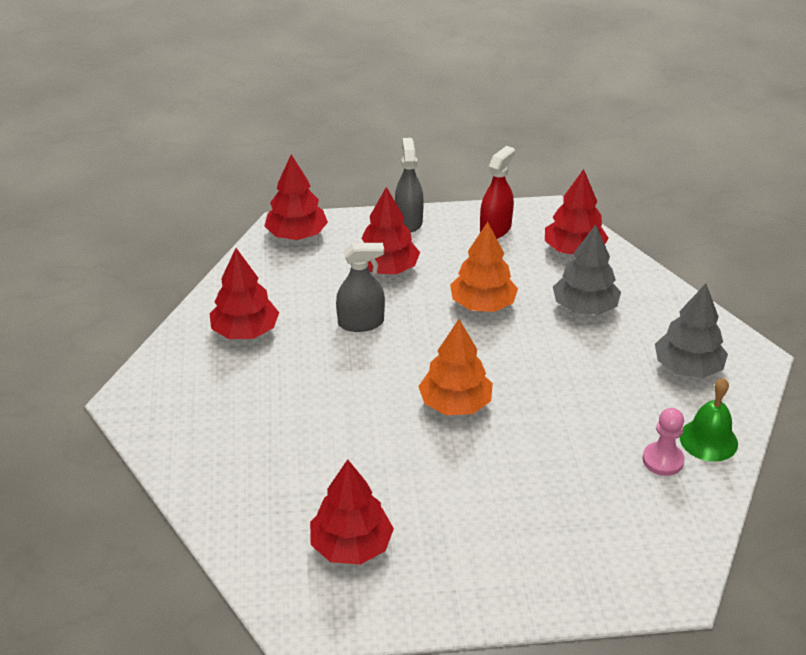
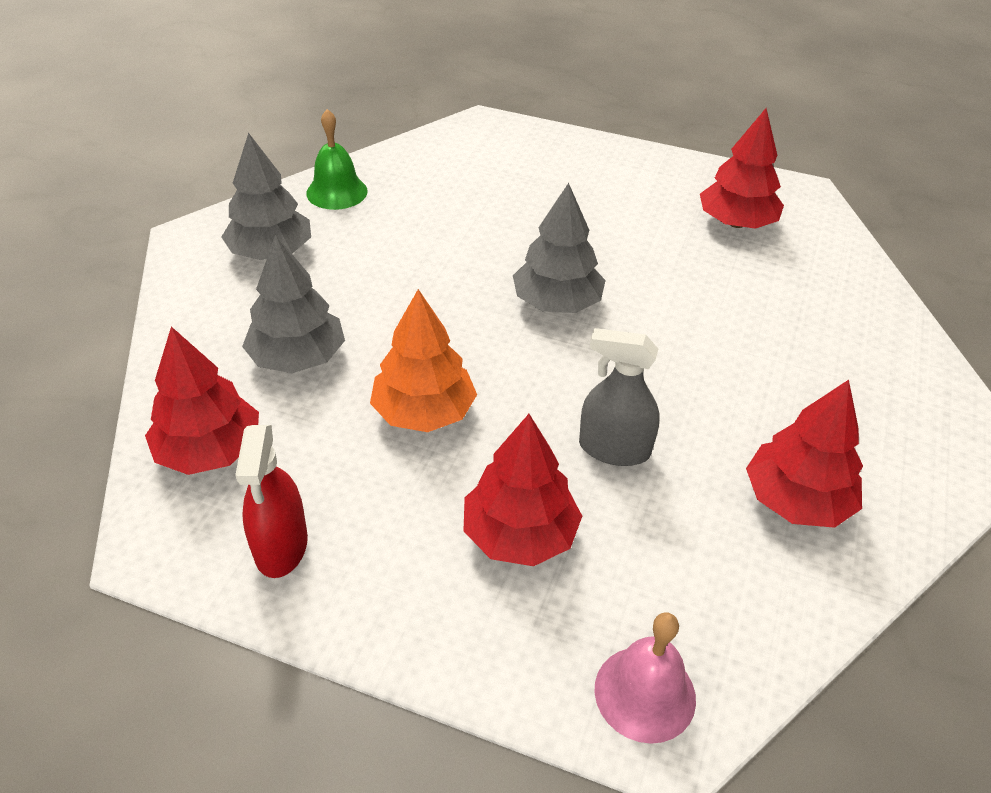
camera: 155 degrees left, 5 degrees up
(297, 235) = (645, 693): red tree -> pink bell
(409, 221) = (412, 635): grey spray bottle -> none
(455, 404) = (557, 303): orange tree -> grey tree
(495, 229) = (281, 546): red spray bottle -> red spray bottle turned 60 degrees counterclockwise
(663, 460) = (397, 192): pink pawn -> none

